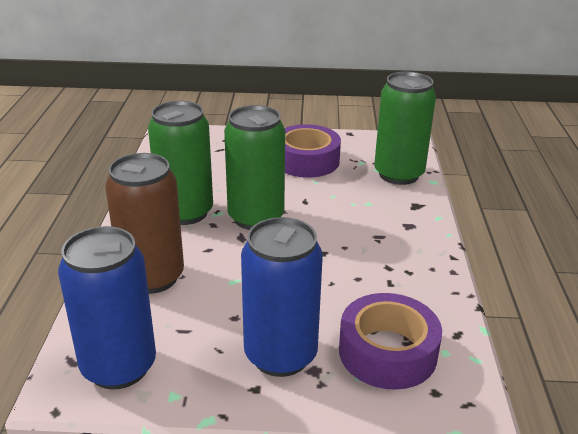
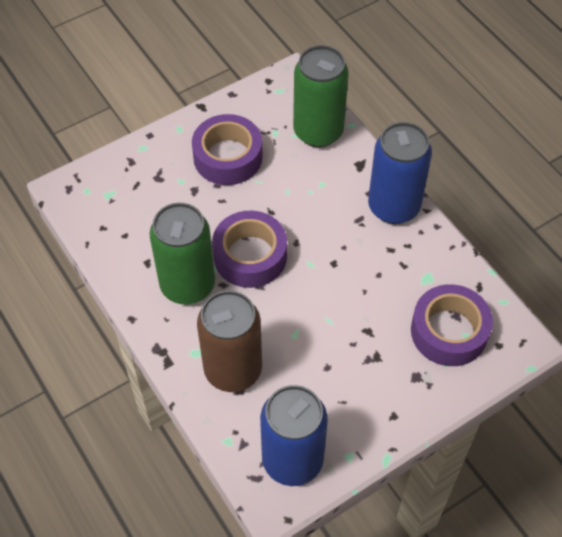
camera: 35 degrees left, 25 degrees up
(256, 218) = (250, 256): green can -> purple tape
(280, 355) = (386, 379): blue can -> blue can (393, 207)

